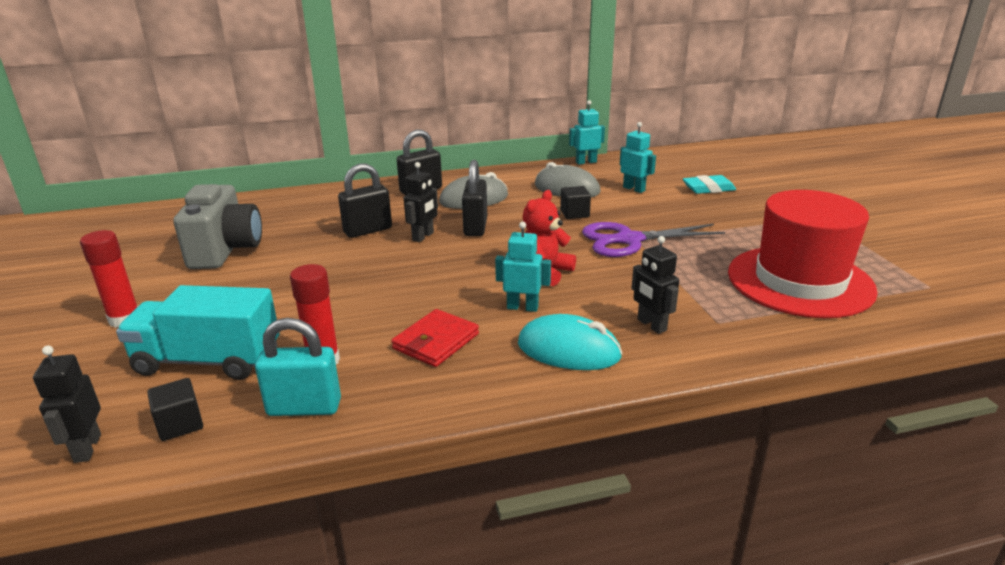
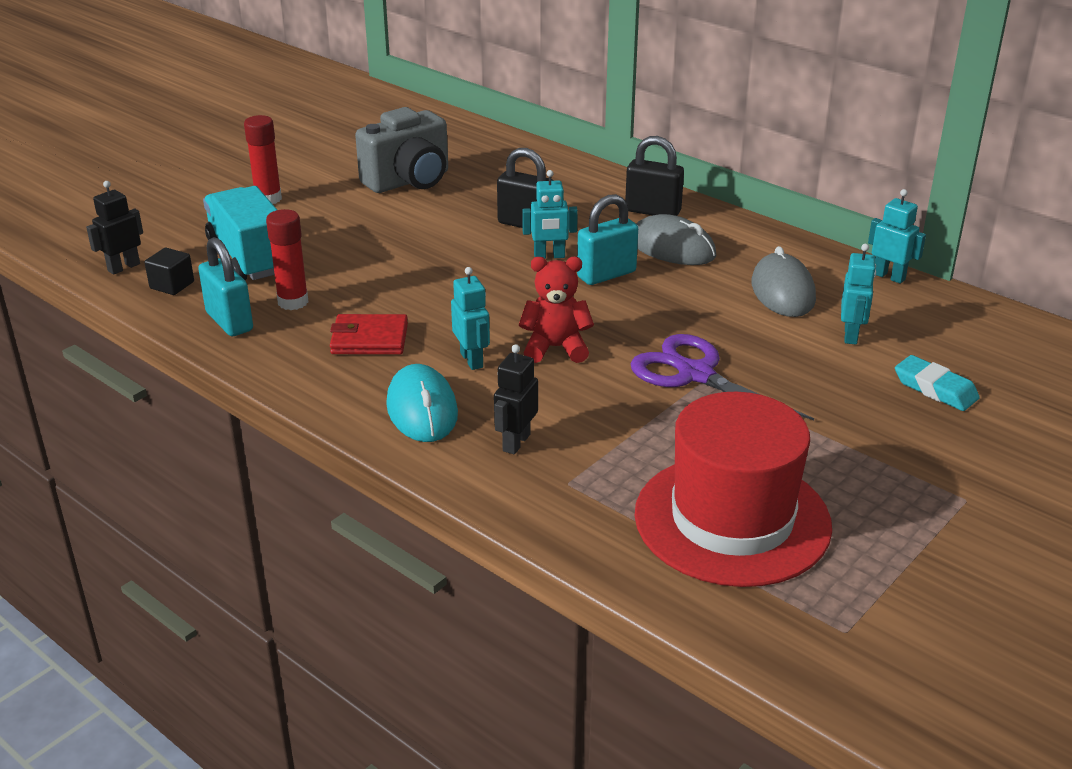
camera: 55 degrees right, 5 degrees up
(423, 236) = (549, 256): black robot -> turquoise robot
(475, 227) = (606, 274): black padlock -> turquoise padlock
(574, 213) = (719, 319): black cube -> none

